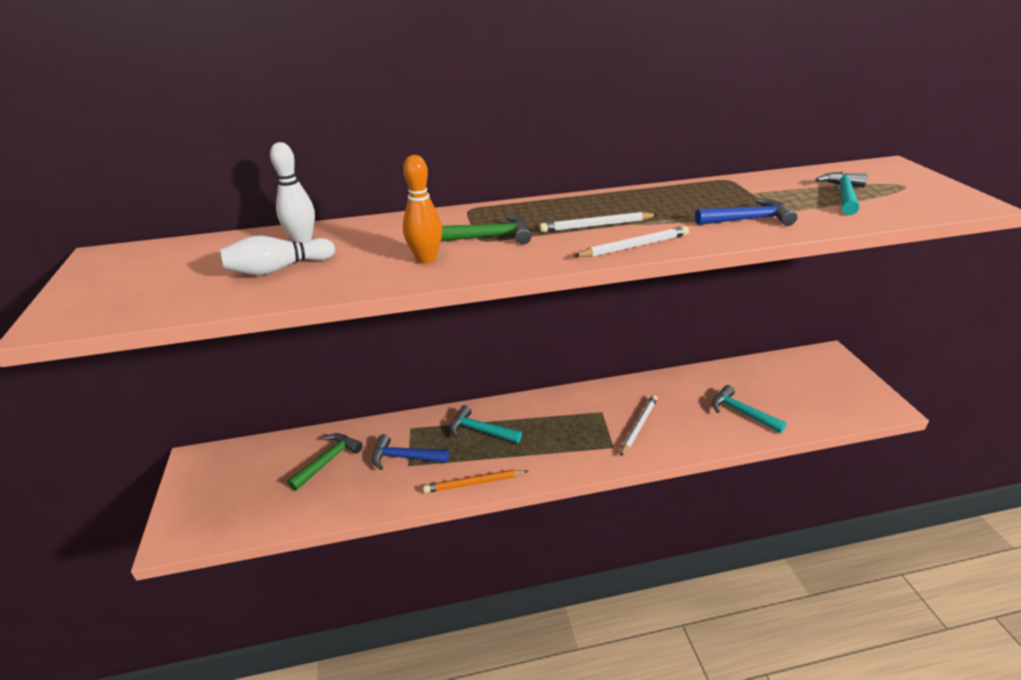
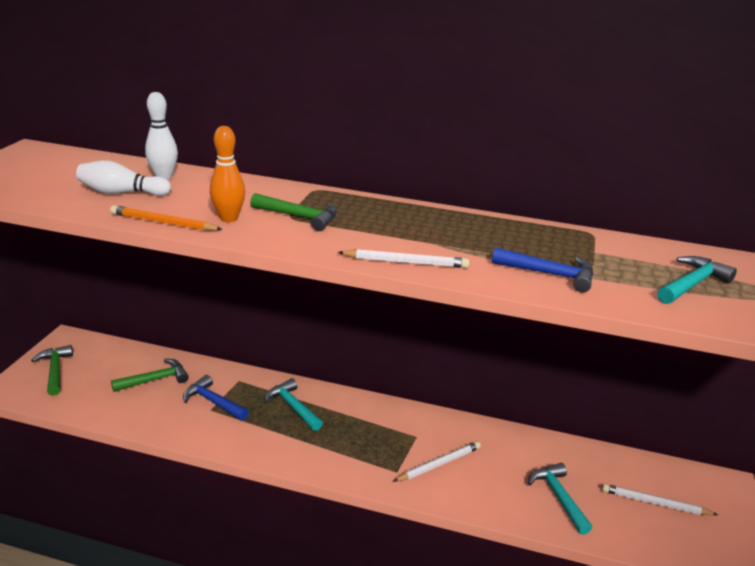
camera: 25 degrees right, 5 degrees down
(209, 497) = (55, 370): none -> green hammer
(474, 483) = (248, 447): orange pencil -> orange pencil (163, 223)
(596, 226) = (400, 235): white pencil -> white pencil (655, 503)

